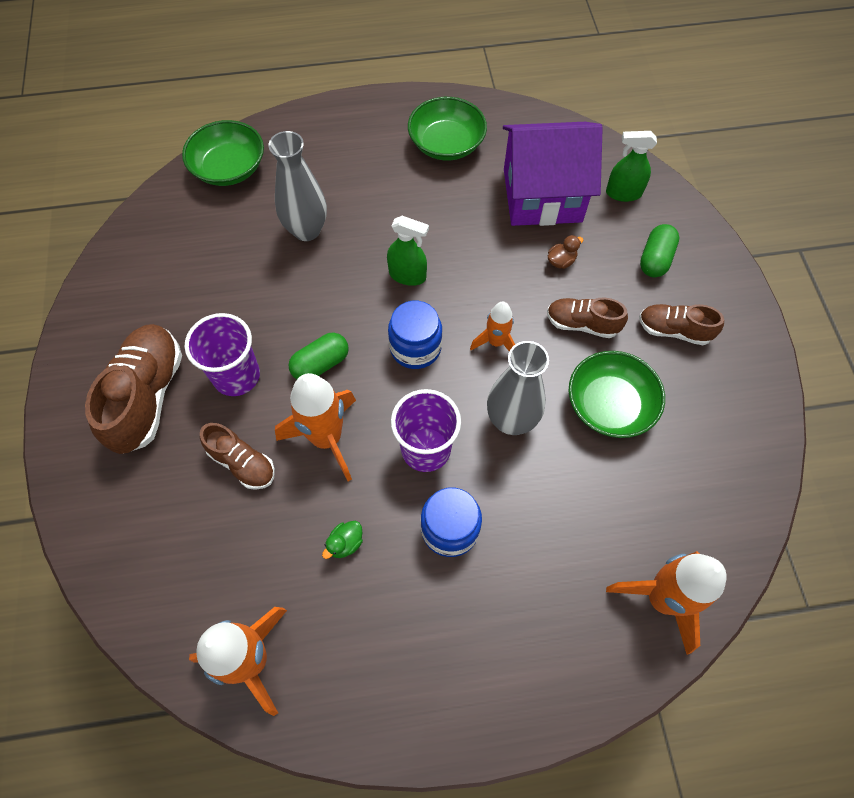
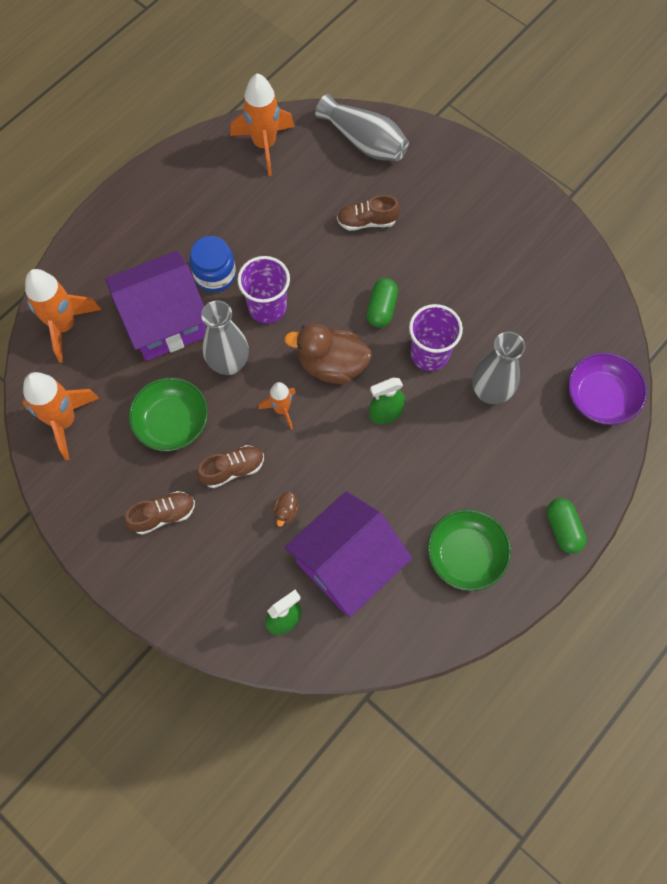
camera: 140 degrees right, 5 degrees up
(144, 564) = (364, 141): none -> grey vase
(147, 396) = (463, 214): brown shoe -> none
(229, 168) = (600, 397): green bowl -> purple bowl
(236, 376) = (424, 263): purple cup -> purple cup (429, 354)
(326, 438) = (332, 269): orange rocket -> orange rocket (64, 421)
(345, 543) = (267, 226): green duck -> none
(415, 347) = (332, 365): blue jar -> brown duck
(543, 516) = (165, 321): none -> purple house
(655, 259) = (216, 571): green capsule -> green capsule (563, 529)

